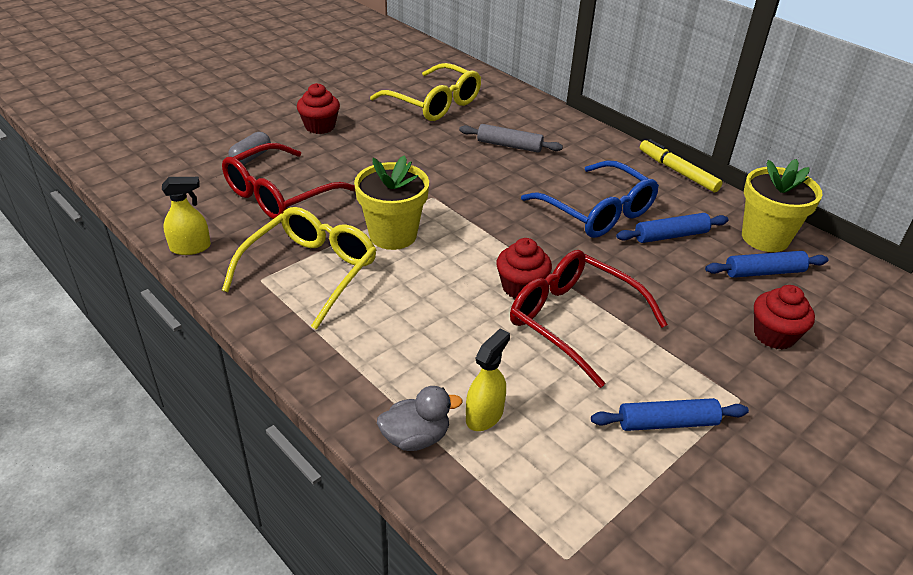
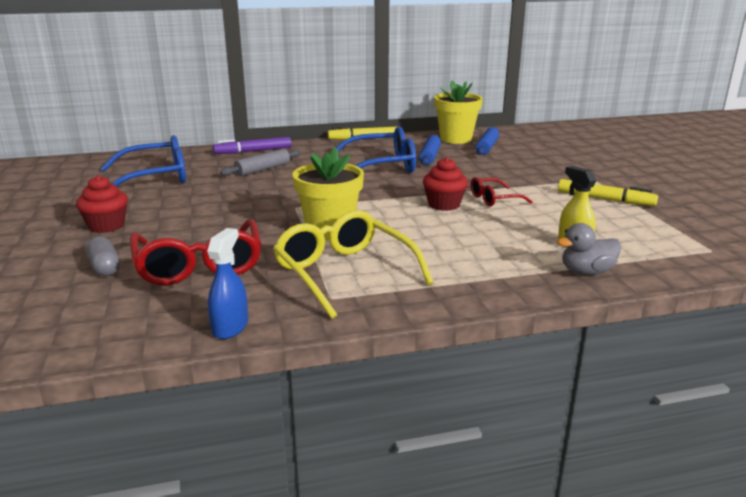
camera: 60 degrees left, 15 degrees down
(190, 247) = (230, 327): yellow spray bottle -> blue spray bottle
(416, 438) = (586, 272): grey duck -> grey duck turned 120 degrees counterclockwise
(434, 103) = (155, 178): yellow glasses -> blue glasses
(554, 122) = (253, 151): none -> purple marker
(573, 321) = (494, 199): red glasses -> red glasses, size x0.53
(667, 423) = (605, 199): blue rolling pin -> yellow marker
(774, 335) = (544, 159): red cupcake -> none

